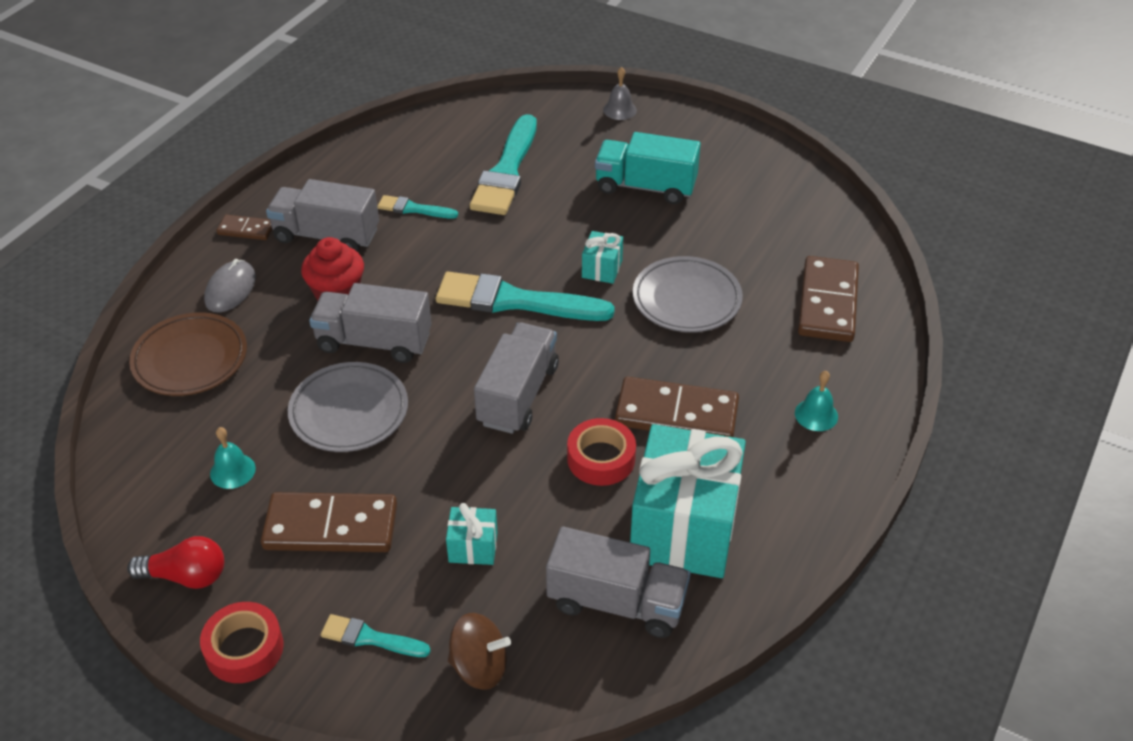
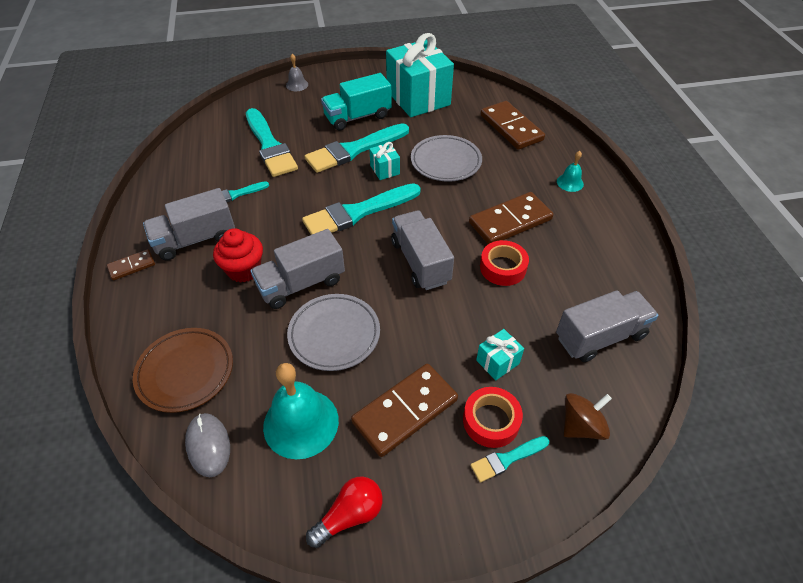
camera: 40 degrees left, 5 degrees up
(230, 289) = (164, 309): grey mouse -> grey mouse (208, 445)
(232, 471) = (301, 423): turquoise bell -> turquoise bell, size x2.03
(244, 648) = (443, 530): red tape -> red tape (491, 421)
(594, 226) = (354, 150): none -> turquoise brush
(684, 528) = (583, 276): turquoise gift -> turquoise gift (418, 98)

